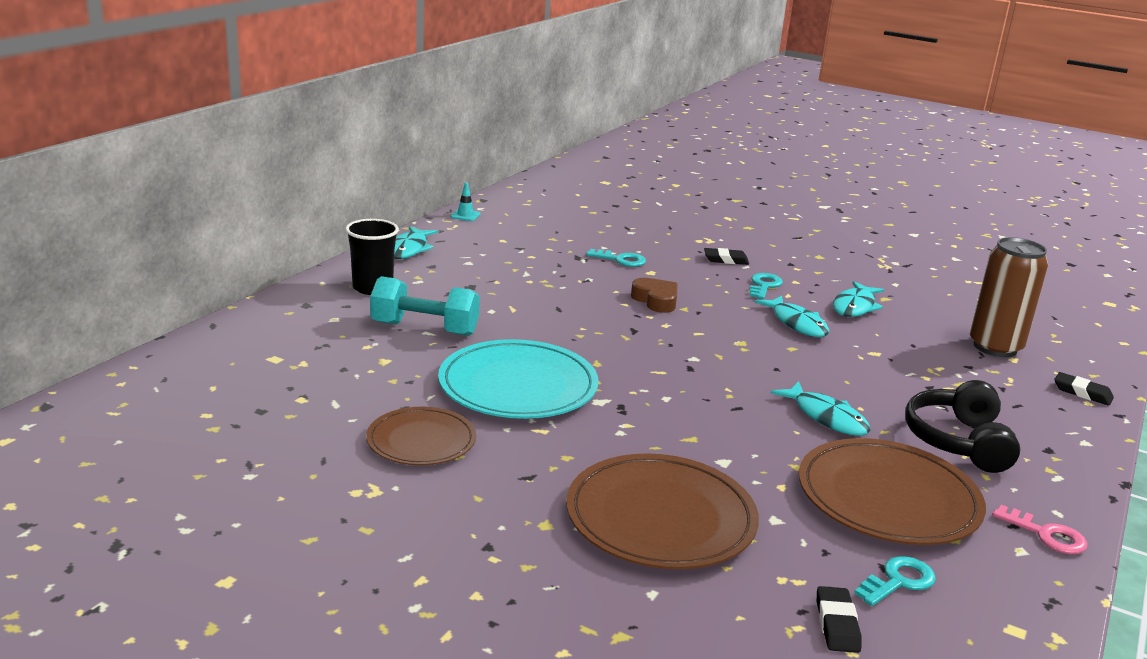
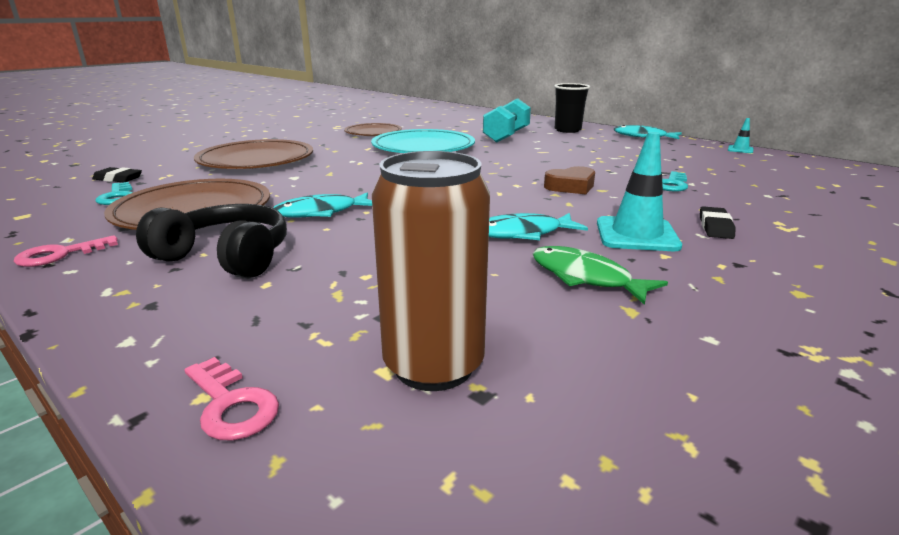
camera: 105 degrees right, 0 degrees up
(764, 285) = (636, 235): turquoise key -> turquoise traffic cone
(854, 307) = (585, 277): turquoise fish -> green fish
(1082, 393) = (231, 405): black eraser -> pink key

